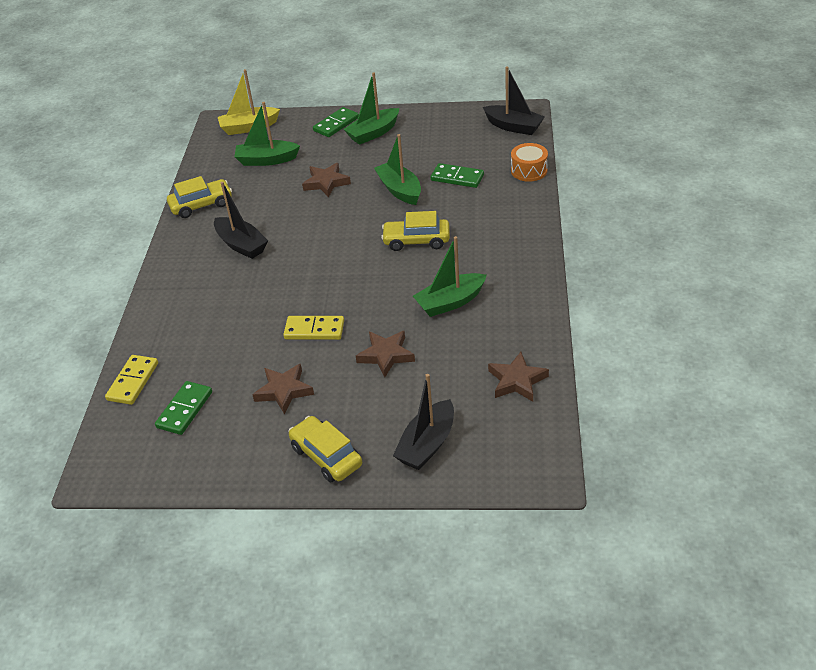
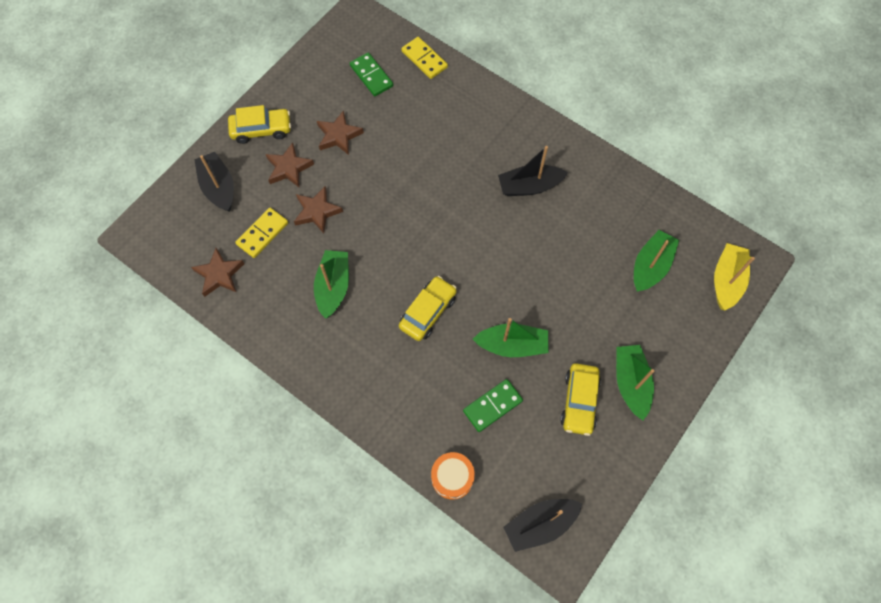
camera: 120 degrees right, 25 degrees up
(201, 205) = (613, 184): yellow car -> yellow car (579, 401)
(314, 330) = (383, 183): yellow domino -> yellow domino (262, 234)
(326, 183) = (572, 293): brown star -> brown star (289, 168)
(336, 124) = (674, 359): green domino -> none

